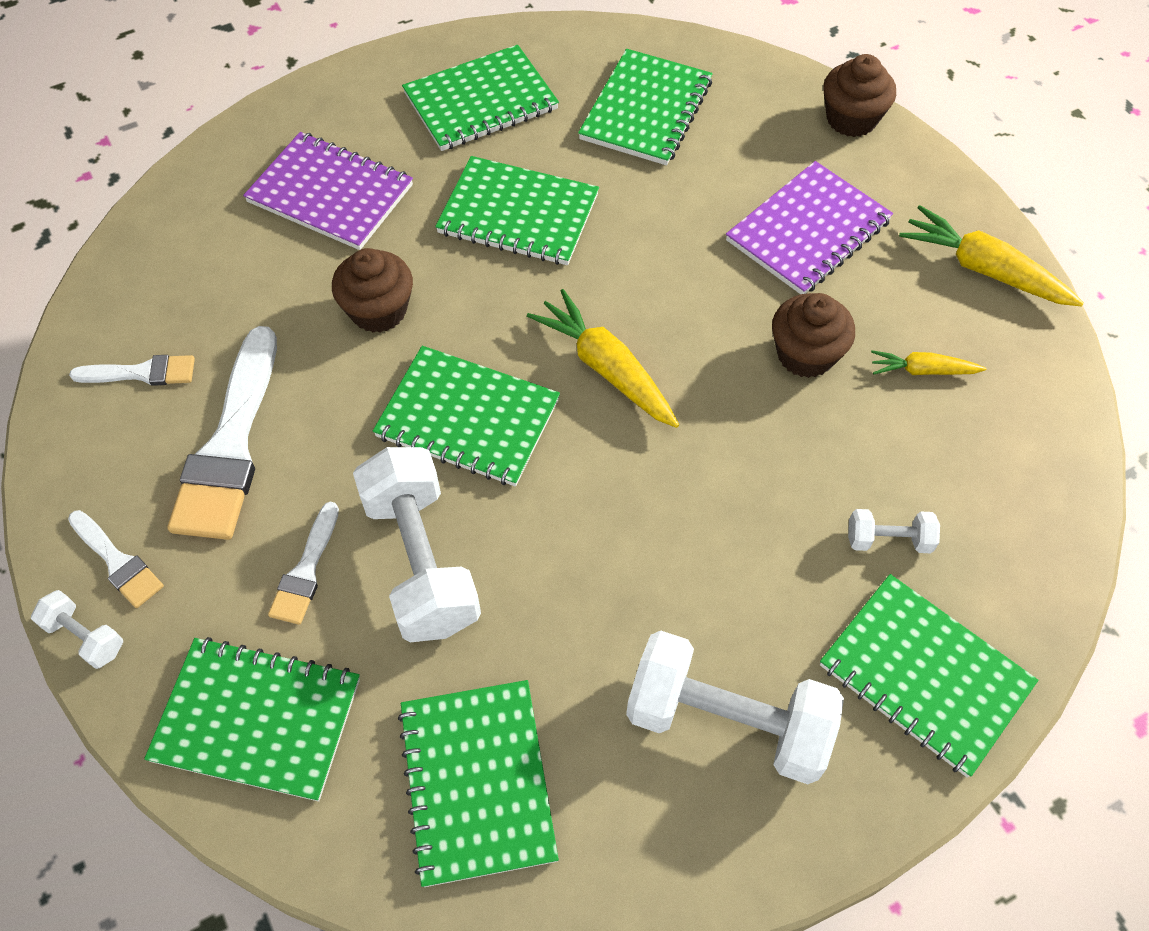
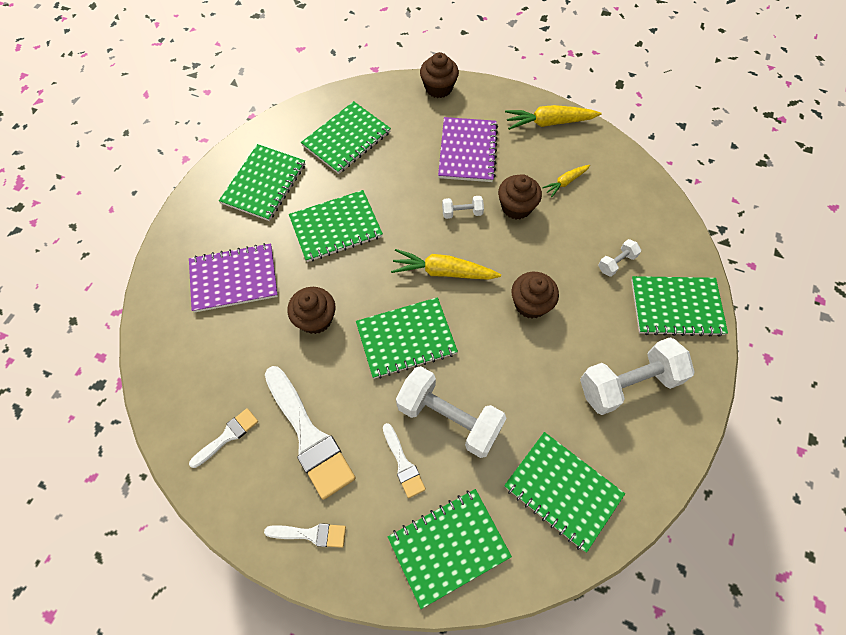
camera: 40 degrees left, 5 degrees up
(85, 637) = (331, 581): white dumbbell -> white dumbbell (462, 212)
(646, 110) = (347, 139): green notebook -> green notebook turned 60 degrees clockwise
(690, 500) = (530, 304): none -> brown cupcake

